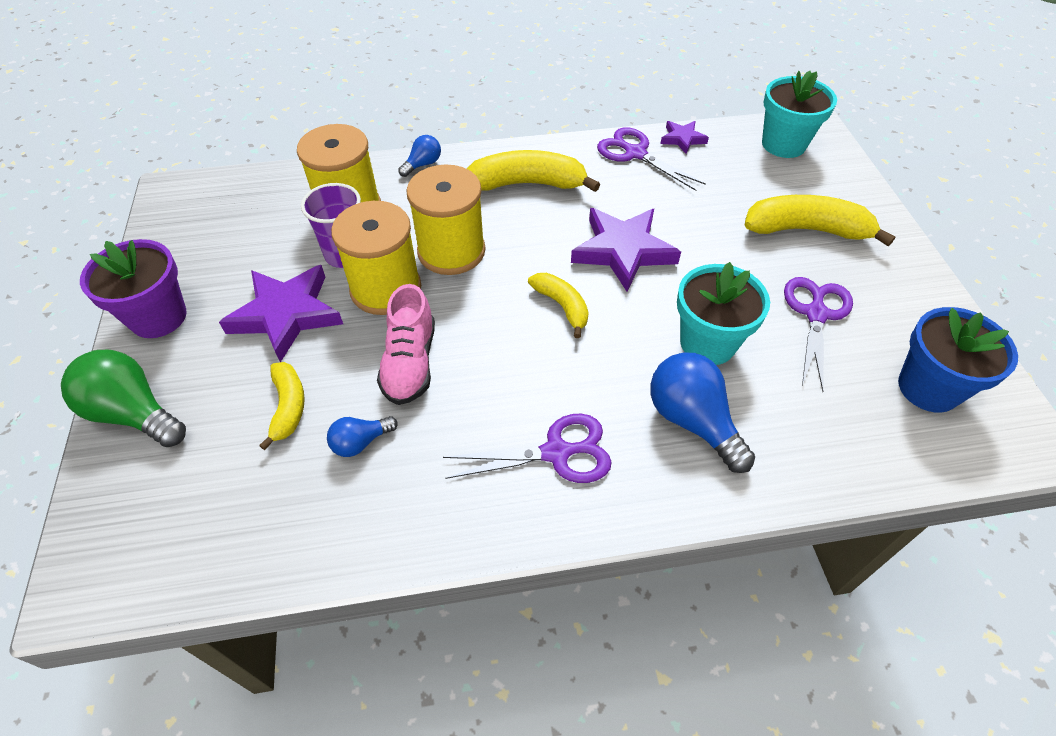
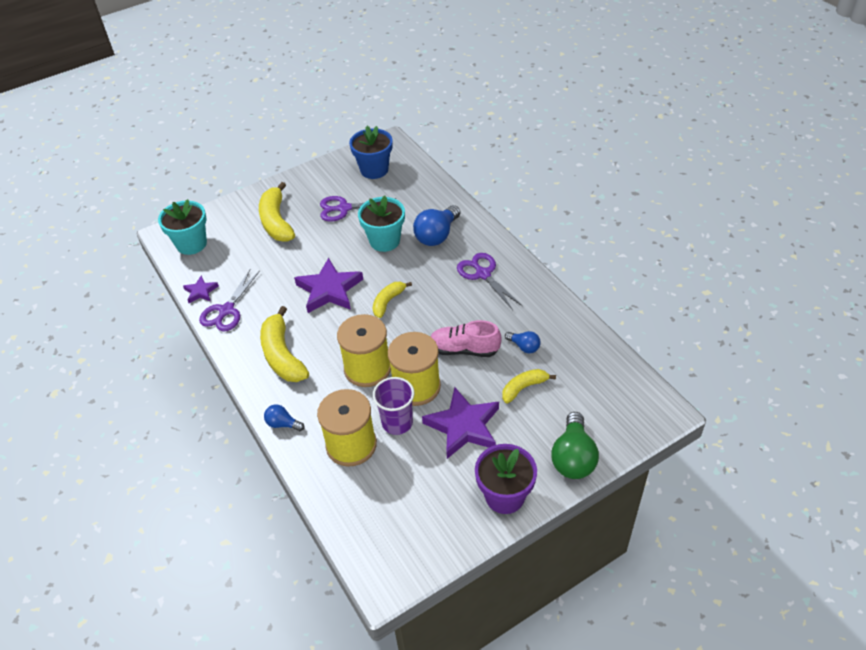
camera: 110 degrees left, 5 degrees down
(410, 363) = (464, 349): pink shoe -> pink shoe turned 150 degrees counterclockwise

